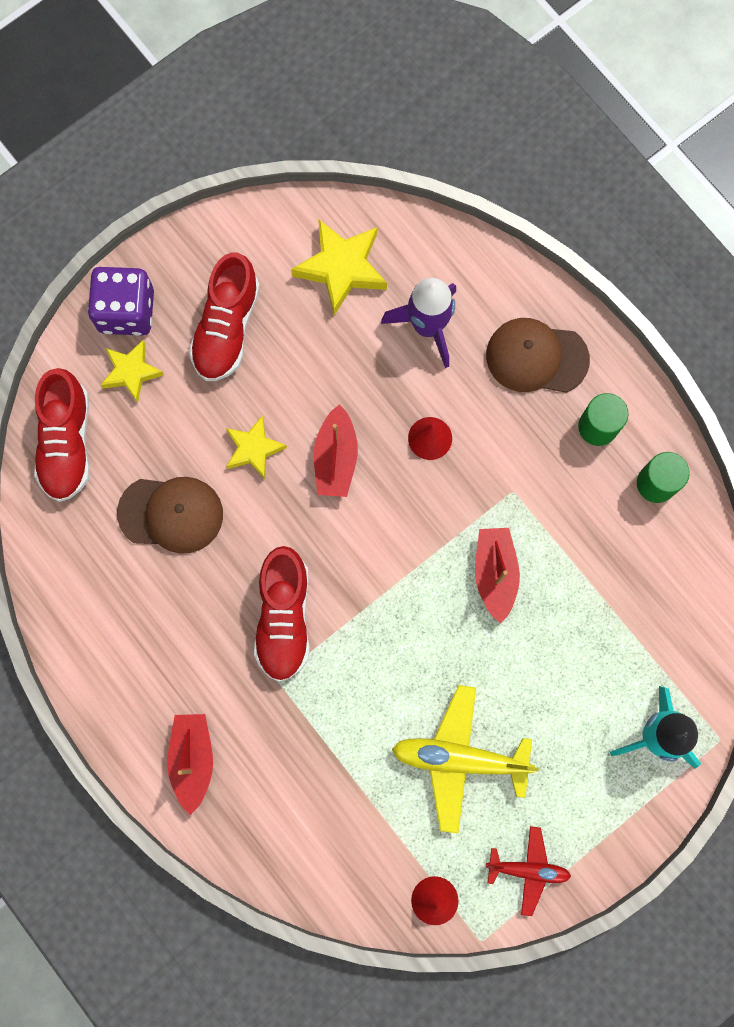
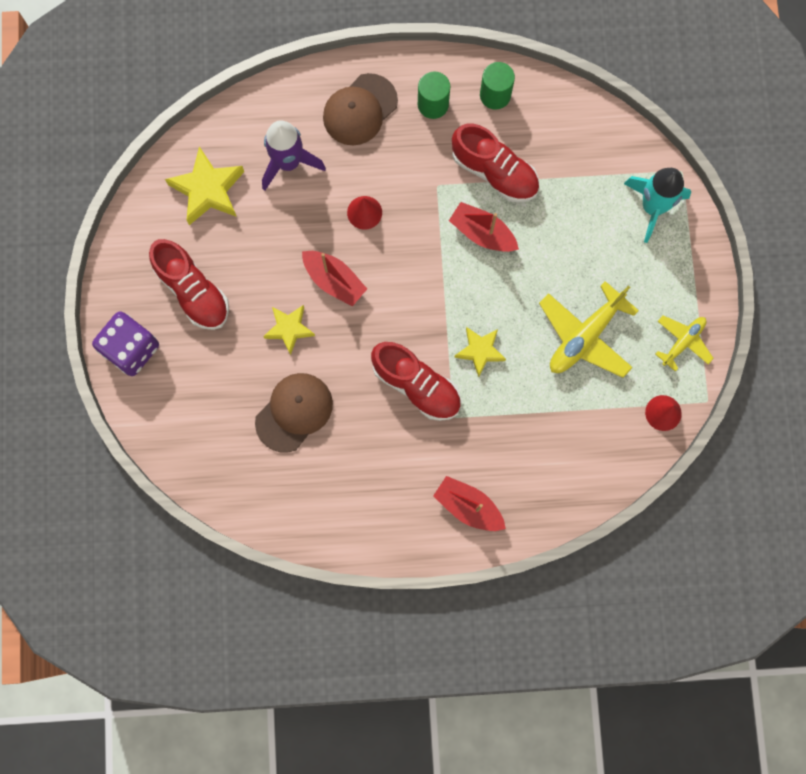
camera: 55 degrees left, 0 degrees up
(67, 443) = (194, 449): red shoe -> red shoe (494, 172)
(131, 372) = (177, 374): yellow star -> yellow star (480, 351)
(528, 869) = (682, 342): red plane -> yellow plane

